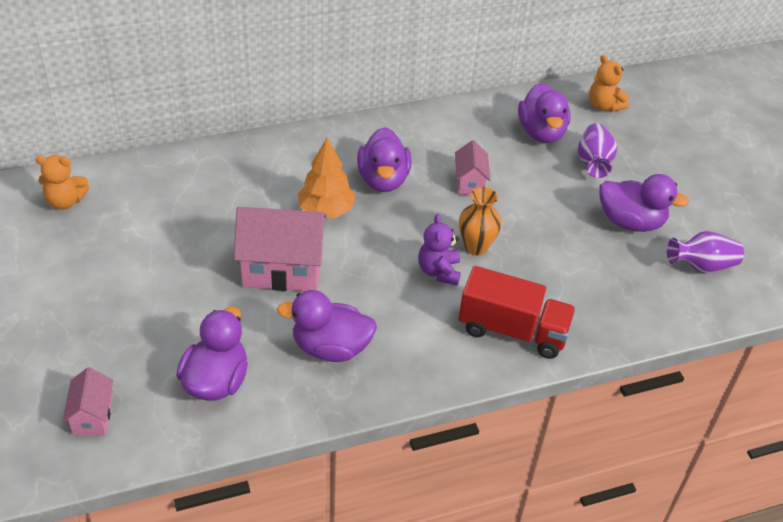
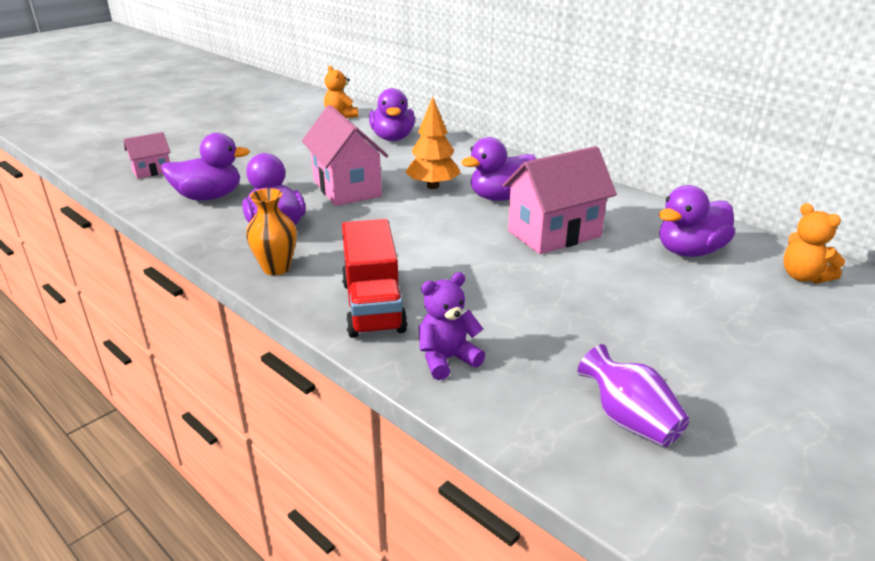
camera: 65 degrees right, 15 degrees down
(439, 271) = (415, 249): purple teddy bear -> purple teddy bear (447, 359)
(470, 183) = (554, 234): pink house -> pink house, size x1.90
(476, 246) = (470, 258): orange vase -> orange vase (276, 268)
(593, 162) = (695, 293): purple vase -> none
(604, 105) = (803, 277): orange teddy bear -> orange teddy bear turned 60 degrees counterclockwise
(630, 222) = (633, 342): purple duck -> purple duck (393, 138)

